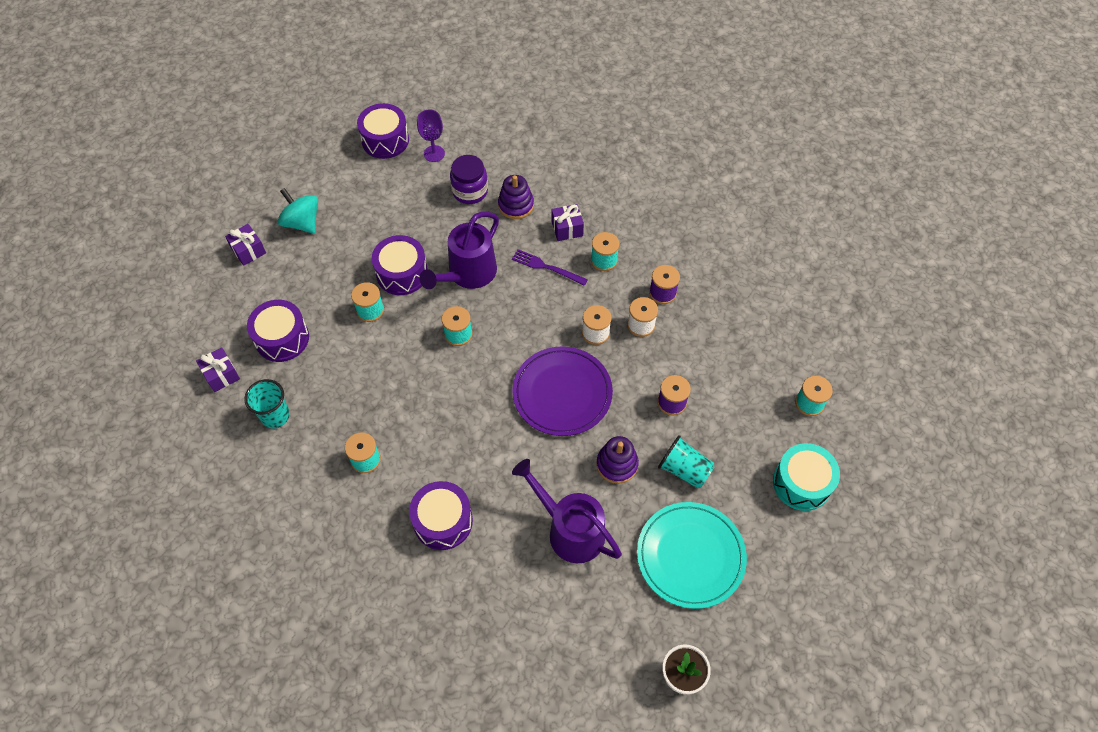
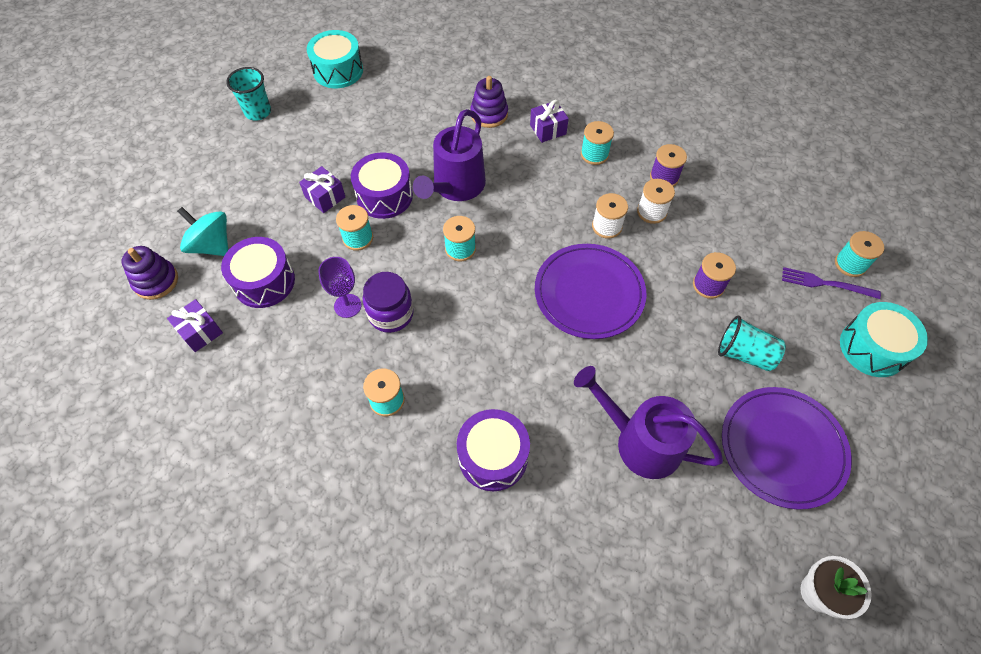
camera: 10 degrees left, 0 degrees up
(248, 250) = (210, 196): purple gift -> purple gift (325, 197)
(275, 416) = (272, 368): turquoise cup -> turquoise cup (258, 112)
(302, 222) = (265, 160): turquoise spinning top -> turquoise spinning top (212, 245)
(385, 140) = (338, 71): purple drum -> turquoise drum
(434, 153) = (392, 77): purple goblet -> purple goblet (347, 306)
(470, 191) = (438, 107): purple jar -> purple jar (391, 314)
(547, 267) = (537, 169): purple fork -> purple fork (826, 284)
(617, 464) = (670, 360): purple stacking toy -> purple stacking toy (156, 281)
(690, 556) = (782, 448): turquoise plate -> purple plate

